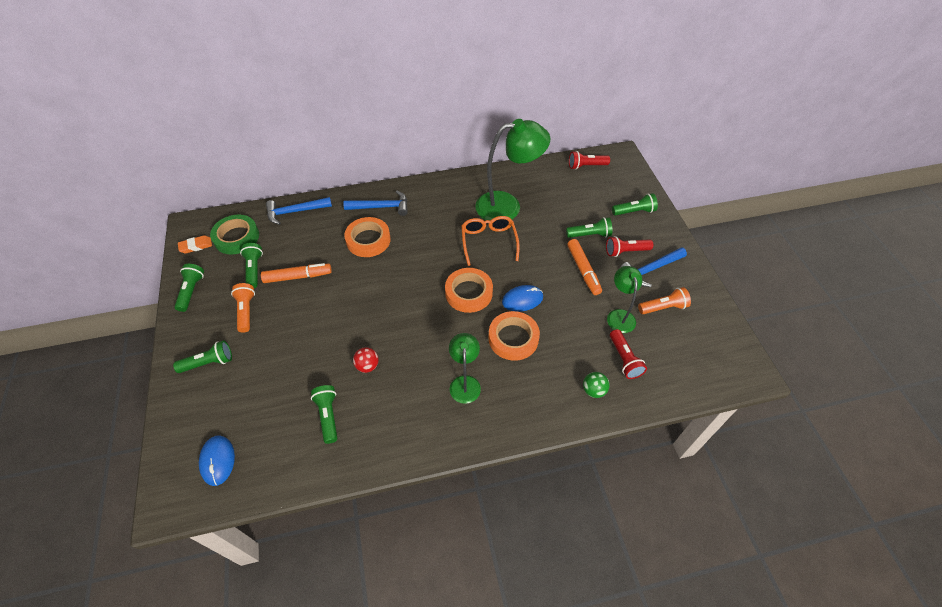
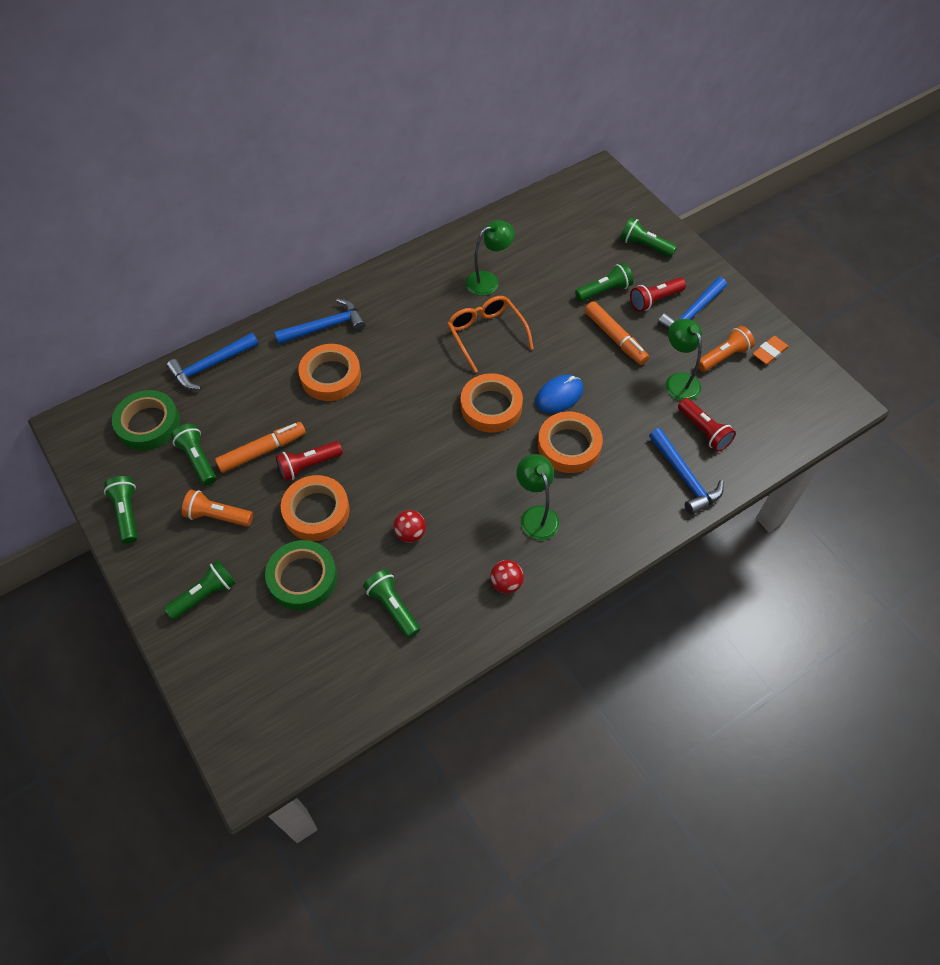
camera: 20 degrees left, 5 degrees up
(196, 246) = (97, 452): orange eraser -> orange eraser (769, 352)
(217, 461) = (284, 703): blue mouse -> none
(246, 311) = (218, 516): orange flashlight -> orange flashlight turned 45 degrees counterclockwise
(278, 373) = (302, 578): none -> green tape
(311, 329) = (316, 511): none -> orange tape
(418, 427) = (506, 583): none -> red ball
(507, 206) = (488, 280): green lamp -> green lamp, size x0.55
(586, 166) = (563, 200): red flashlight -> red flashlight (308, 465)
(593, 390) = (684, 477): green ball -> blue hammer
(634, 211) = (645, 246): green flashlight -> green flashlight turned 120 degrees counterclockwise

